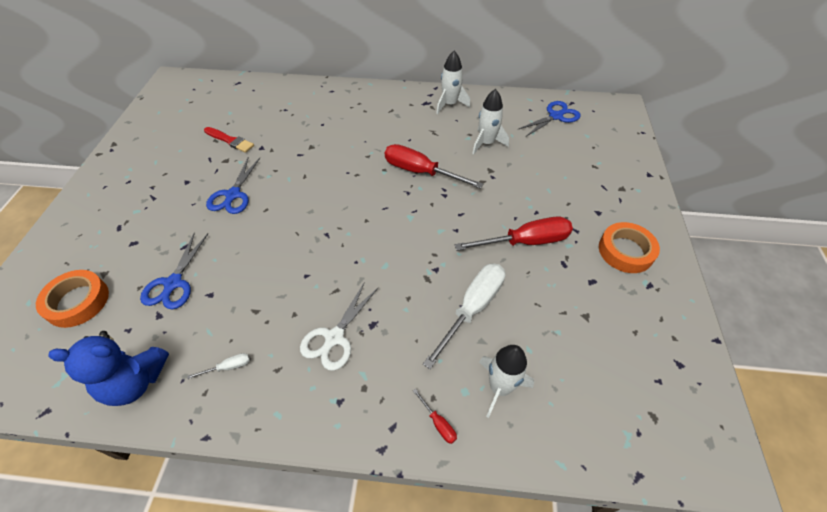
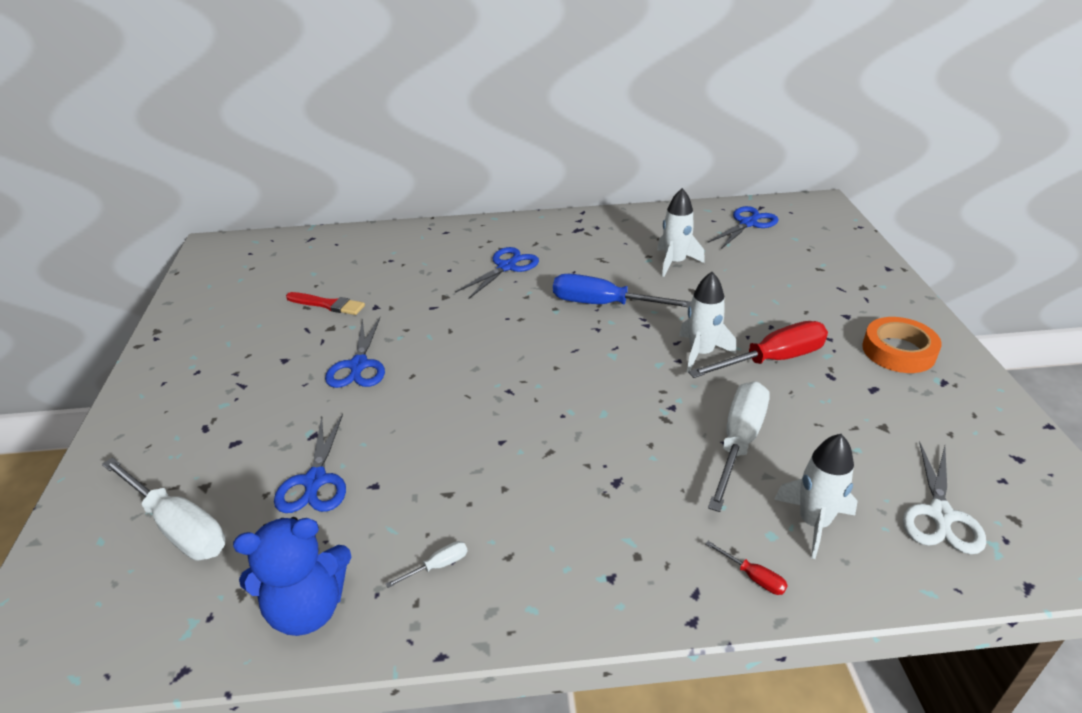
camera: 10 degrees left, 15 degrees down
(77, 301) = (178, 526): orange tape -> white screwdriver
(334, 338) = (571, 506): white scissors -> white scissors (940, 515)
(363, 128) = (507, 267): none -> blue scissors
(420, 172) = (604, 304): red screwdriver -> blue screwdriver
(450, 104) = (609, 227): white rocket -> white rocket (701, 353)

